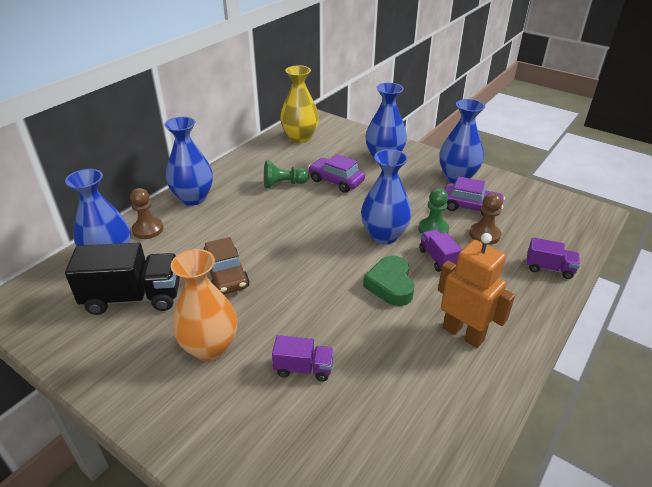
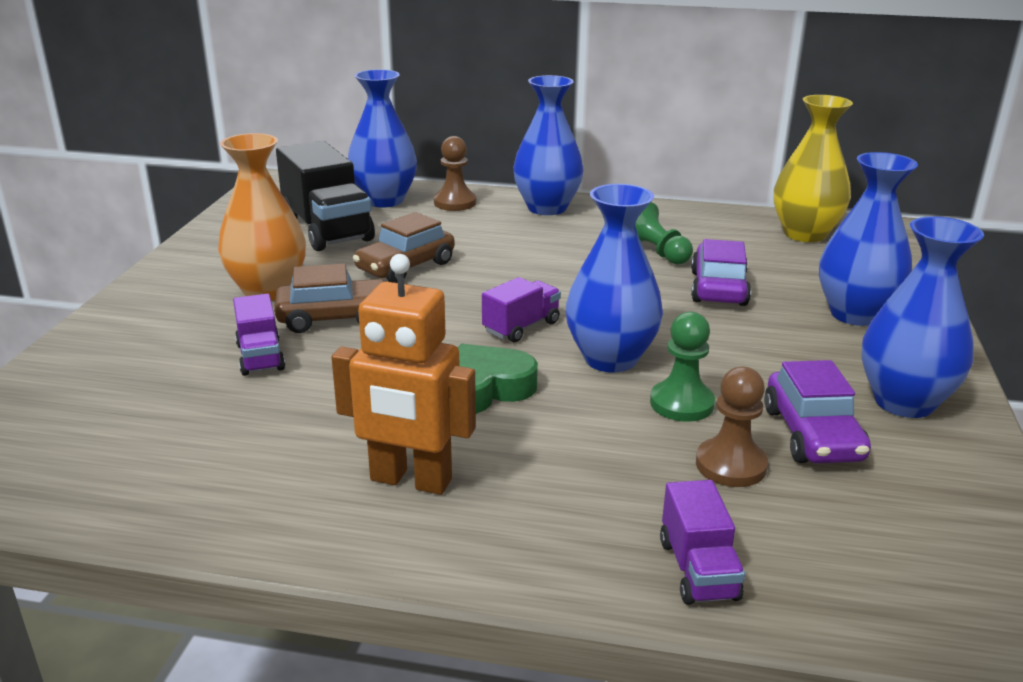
camera: 65 degrees right, 10 degrees down
(274, 323) = (335, 318): none -> brown car
(438, 259) = (596, 422): purple truck -> purple truck (521, 327)
(463, 333) = (410, 480): orange robot -> orange robot turned 90 degrees clockwise

